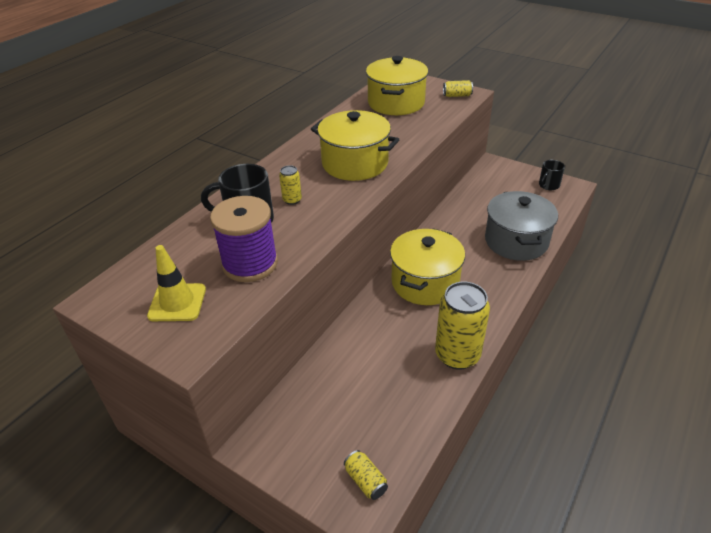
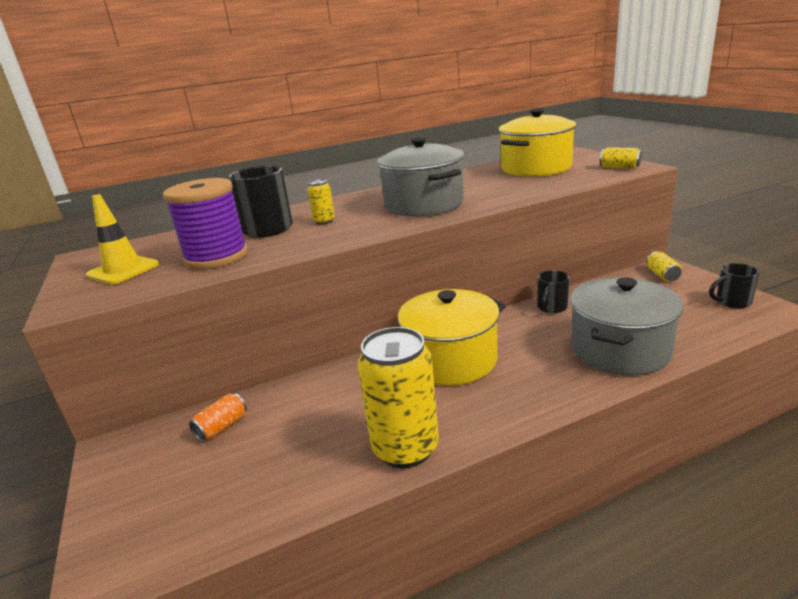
camera: 35 degrees right, 15 degrees down
(320, 393) = (222, 427): none -> orange can
(355, 163) = (424, 204): yellow pot -> grey pot
(365, 481) = (150, 538): yellow can -> yellow can (662, 275)
(451, 218) = (551, 307): none -> black mug

